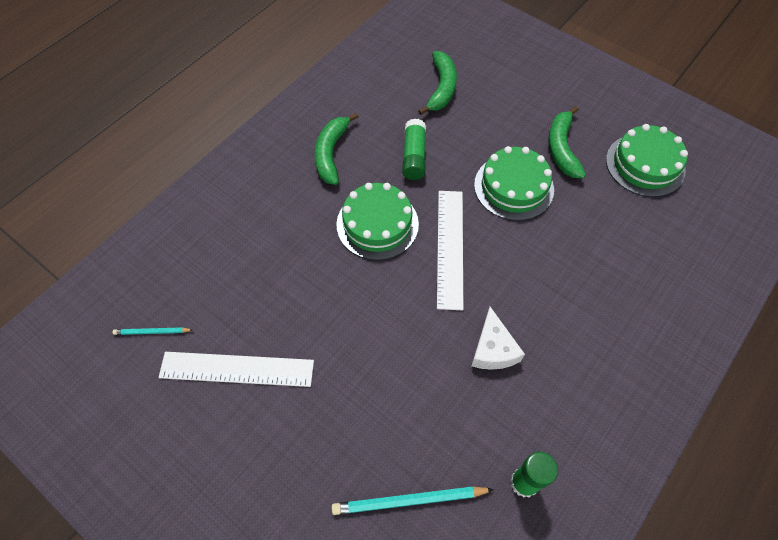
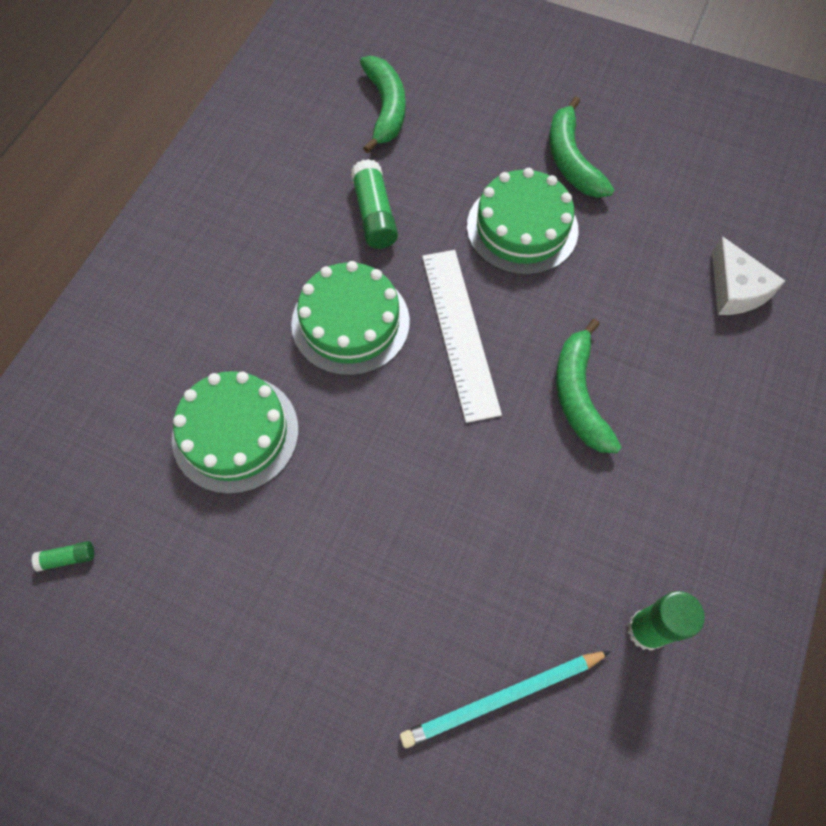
camera: 15 degrees left, 5 degrees up
(152, 332) = (68, 558): turquoise pencil -> green glue stick
(237, 369) = (209, 579): white ruler -> none
(331, 153) = (256, 235): green banana -> green banana (579, 395)
(493, 349) = (556, 459): white cheese -> white cheese (735, 289)
(645, 165) = (685, 159): green cake -> green cake (235, 433)

